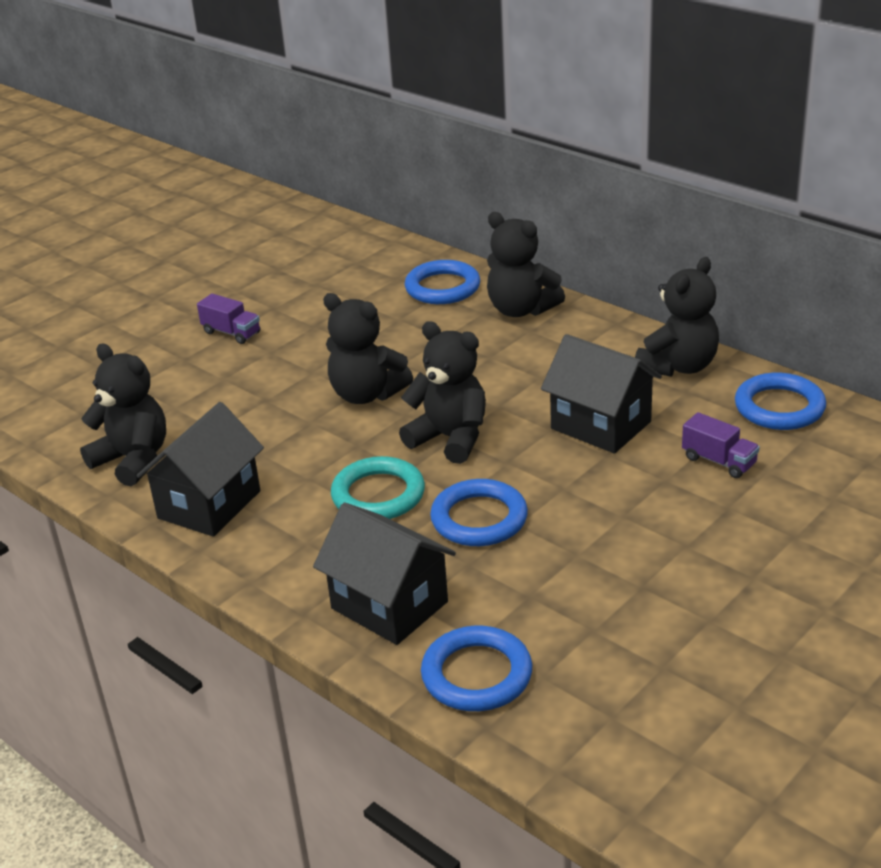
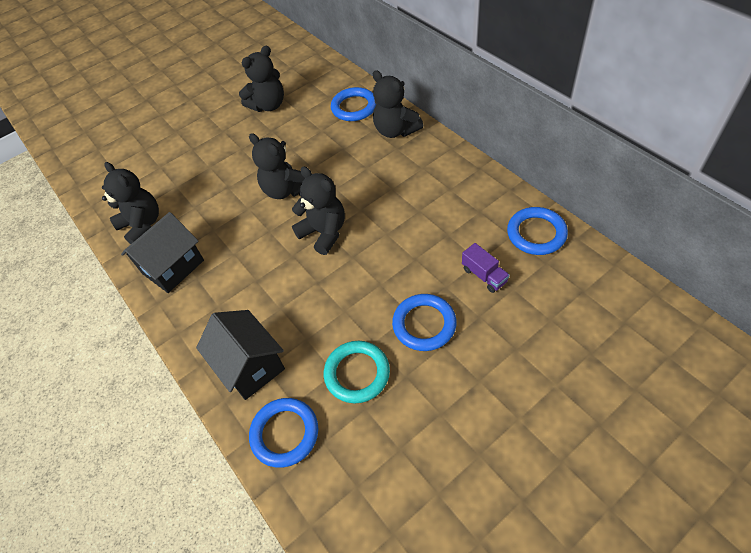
camera: 15 degrees right, 20 degrees up
(231, 333) = (224, 131): purple truck -> none
(378, 495) = (269, 273): turquoise ring -> turquoise ring (357, 373)
(479, 519) = (322, 302): blue ring -> blue ring (424, 324)
(601, 425) = (418, 234): black house -> none
(678, 366) = (480, 190): black teddy bear -> black teddy bear (268, 105)

